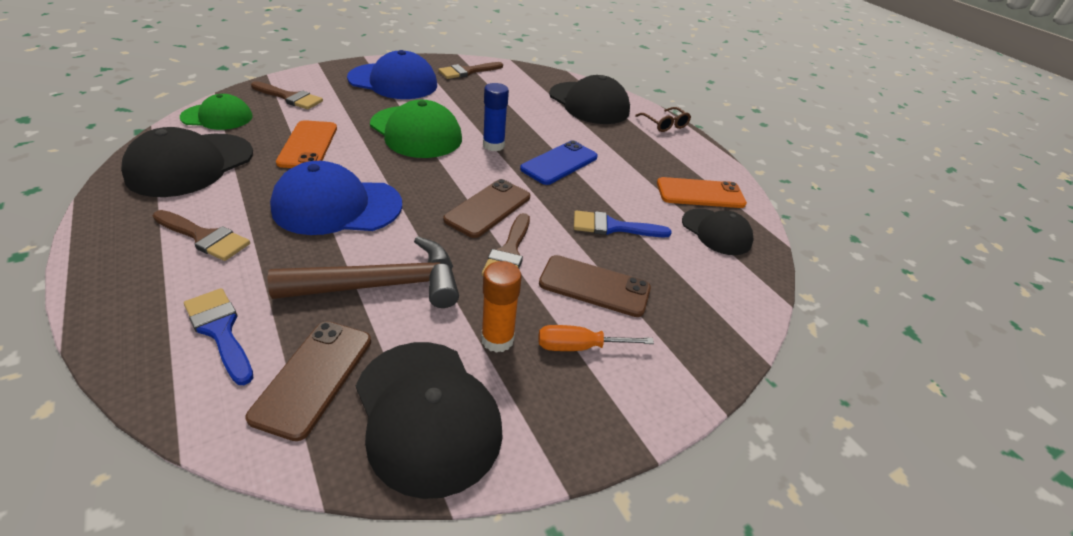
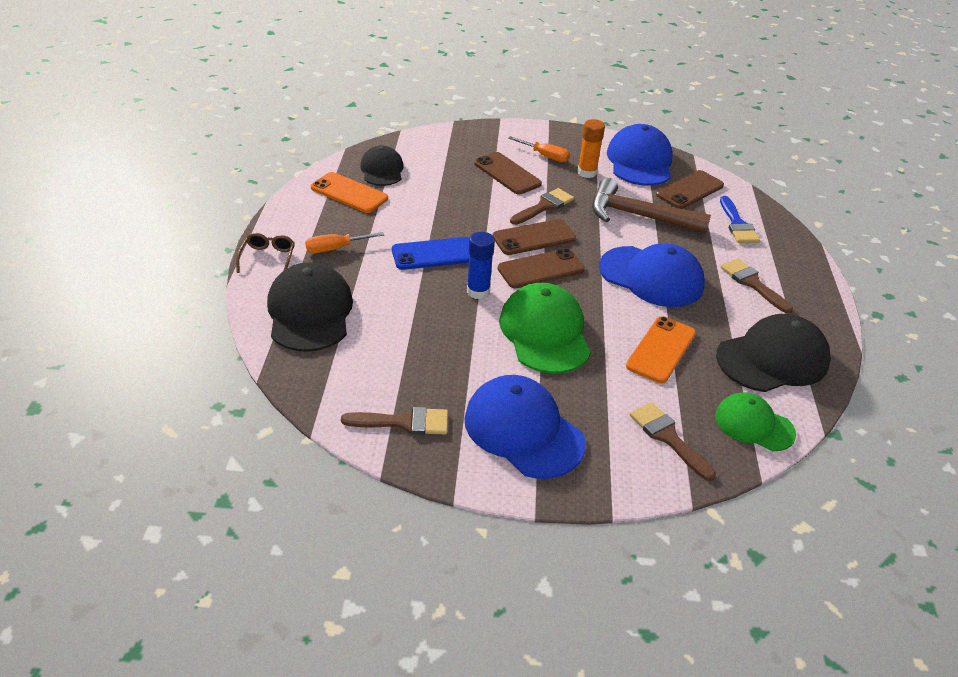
camera: 145 degrees left, 0 degrees up
(427, 415) = (639, 161): black cap -> blue cap
(456, 179) = (541, 269): none -> brown phone
(613, 227) = (453, 196): blue brush -> none
(635, 144) = (335, 248): none -> orange screwdriver

